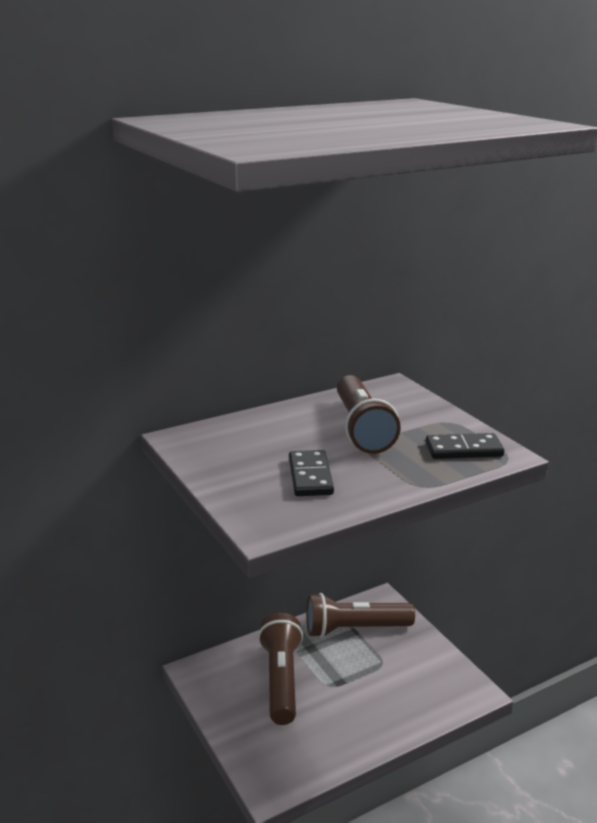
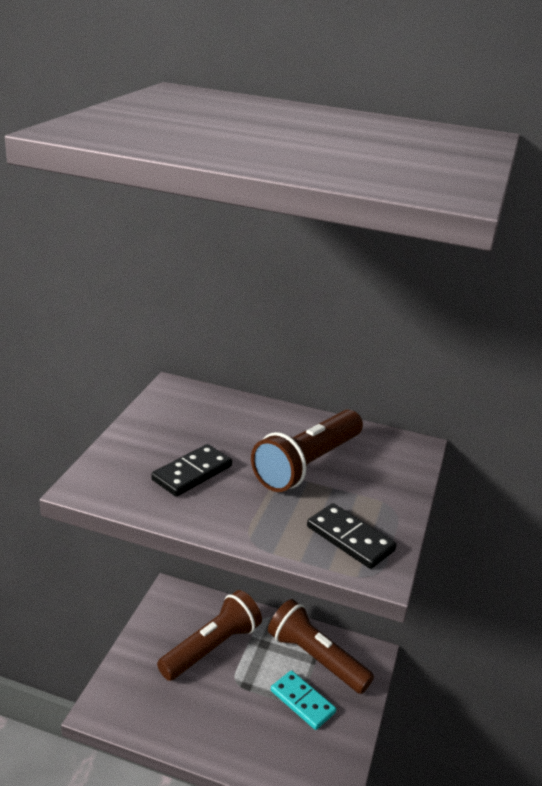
camera: 45 degrees right, 5 degrees up
(386, 660) = (302, 702): none -> turquoise domino

